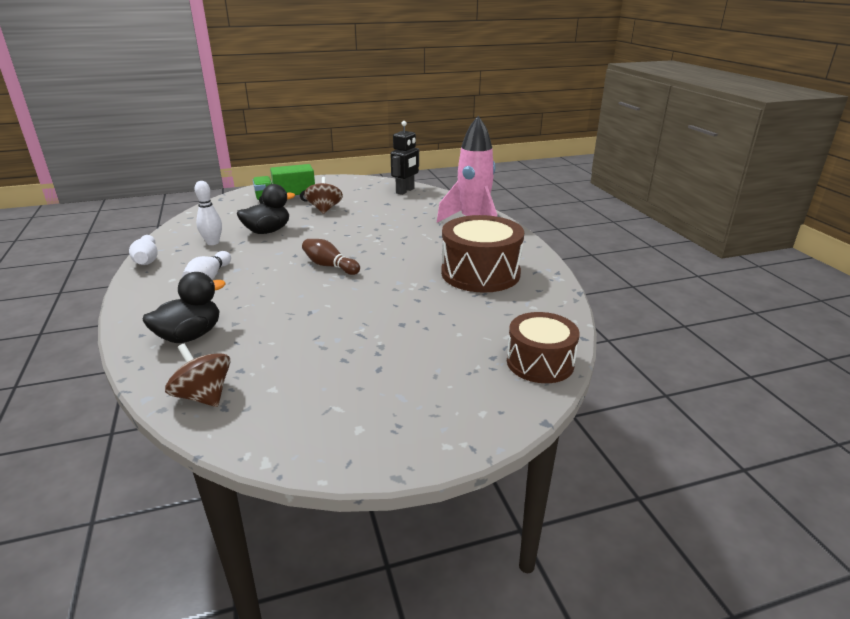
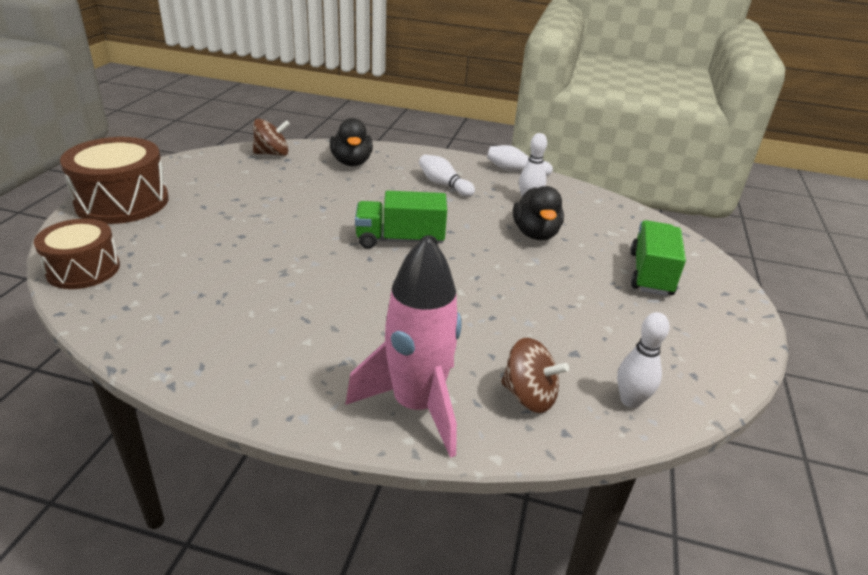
camera: 120 degrees right, 5 degrees up
(324, 209) = (587, 290): brown spinning top -> brown spinning top (529, 396)
(330, 266) = (400, 240): brown bowling pin -> green truck
(405, 191) = (630, 400): black robot -> white bowling pin
(480, 273) = (259, 321): brown drum -> brown drum (122, 202)

